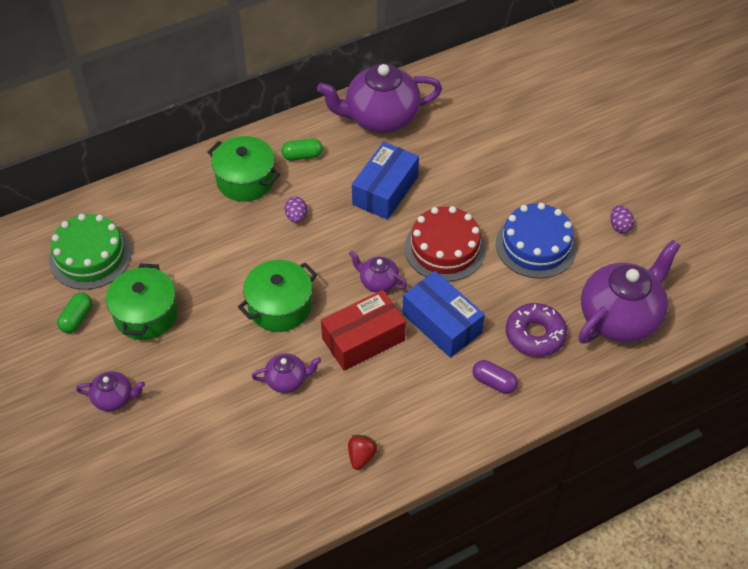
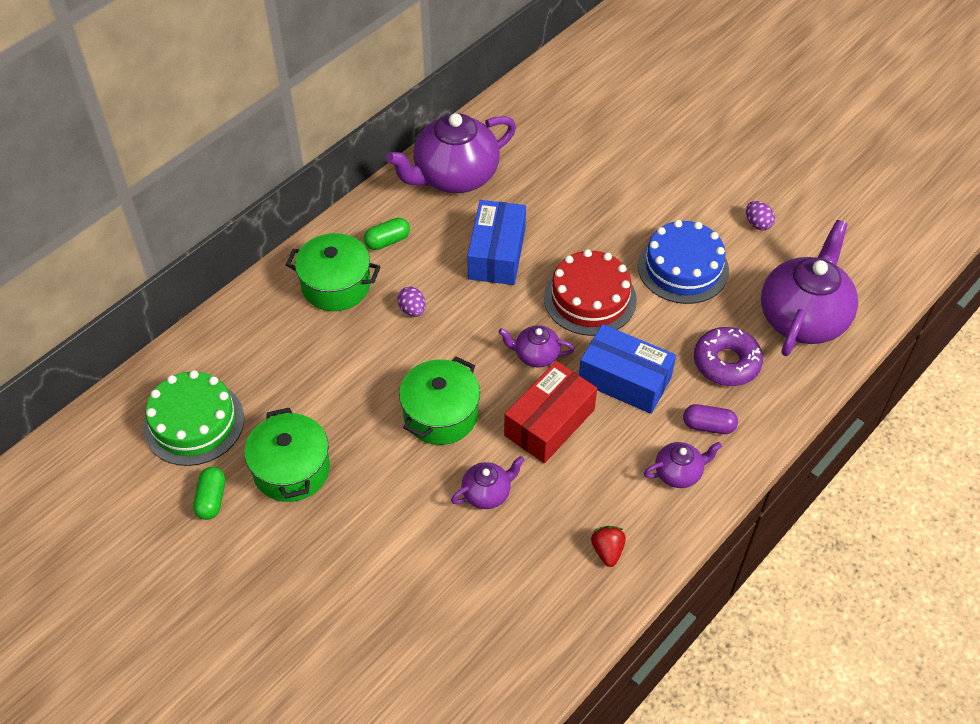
camera: 20 degrees left, 0 degrees up
(114, 398) = (299, 576): purple teapot -> purple teapot (679, 473)

